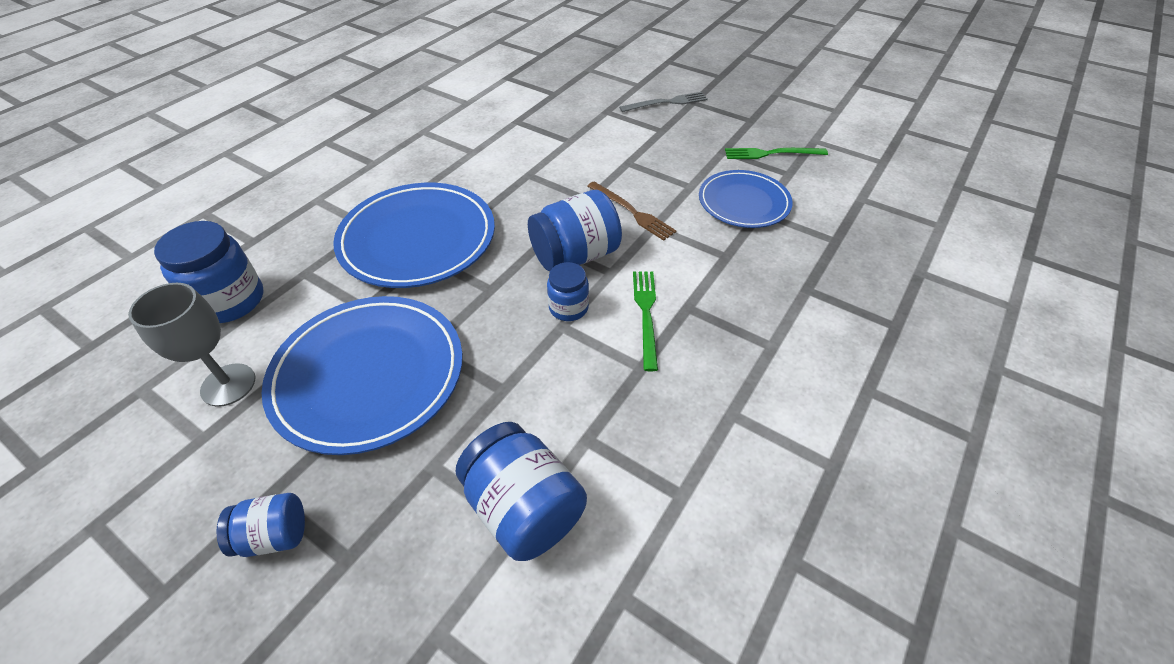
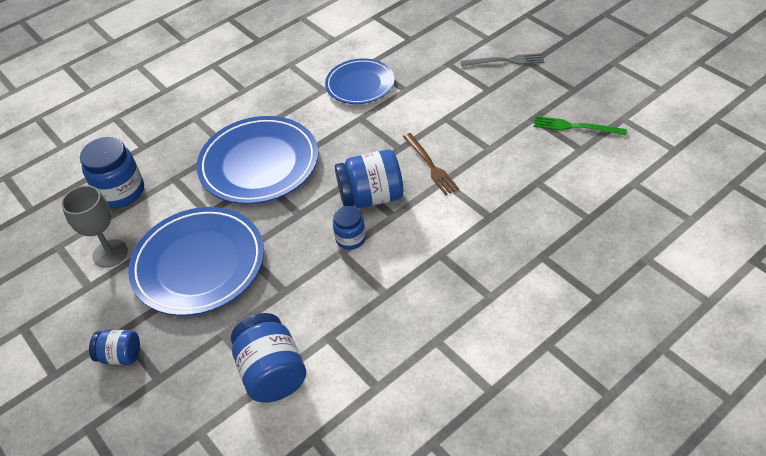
camera: 20 degrees right, 0 degrees up
(646, 314) = (406, 254): green fork -> none
(743, 202) = (527, 171): blue plate -> blue plate (360, 84)

